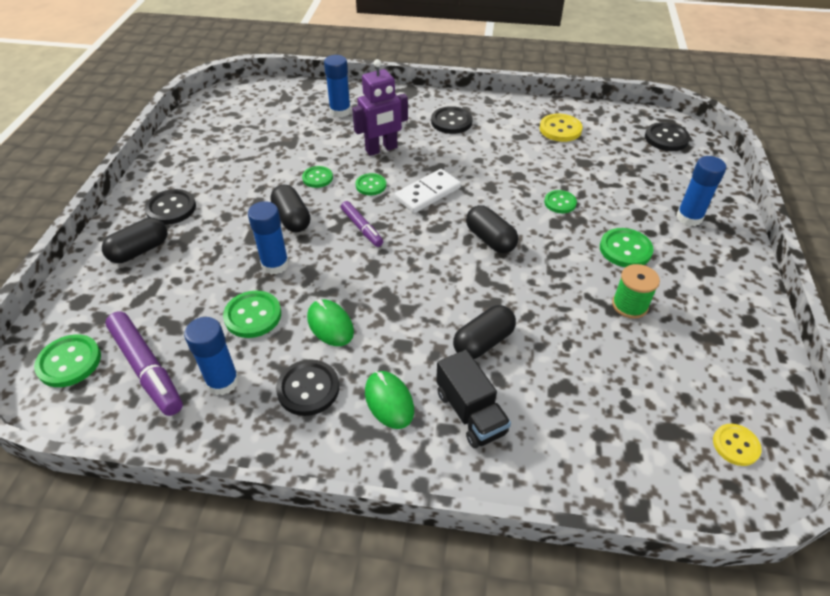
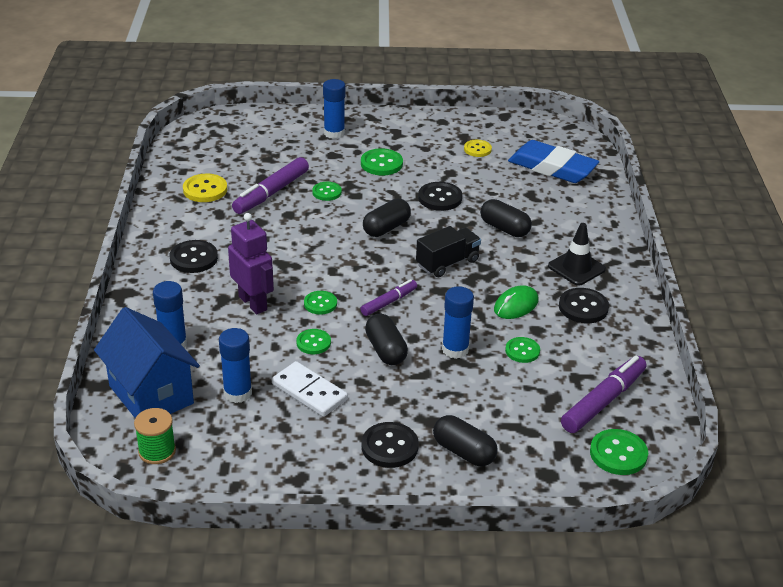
camera: 100 degrees left, 10 degrees down
(223, 382) = (596, 353): blue glue stick -> blue glue stick (237, 393)
(253, 315) = (522, 351): green button -> green button, size x0.67
(287, 102) = (151, 395): none -> blue house
(292, 219) = (386, 350): black capsule -> black capsule turned 75 degrees counterclockwise
(389, 401) = (576, 268): green mouse -> black traffic cone
(427, 193) = (326, 266): white domino -> white domino (309, 392)
(470, 413) = (570, 232): black truck -> black truck (447, 263)
(557, 167) = (271, 193): none -> purple marker
(629, 305) = (444, 165): green spool -> green spool (157, 451)
(642, 429) = (552, 167): none -> blue eraser
(666, 138) = (217, 134): black button -> black button (440, 198)
(735, 445) = (549, 137): yellow button -> yellow button (477, 149)

